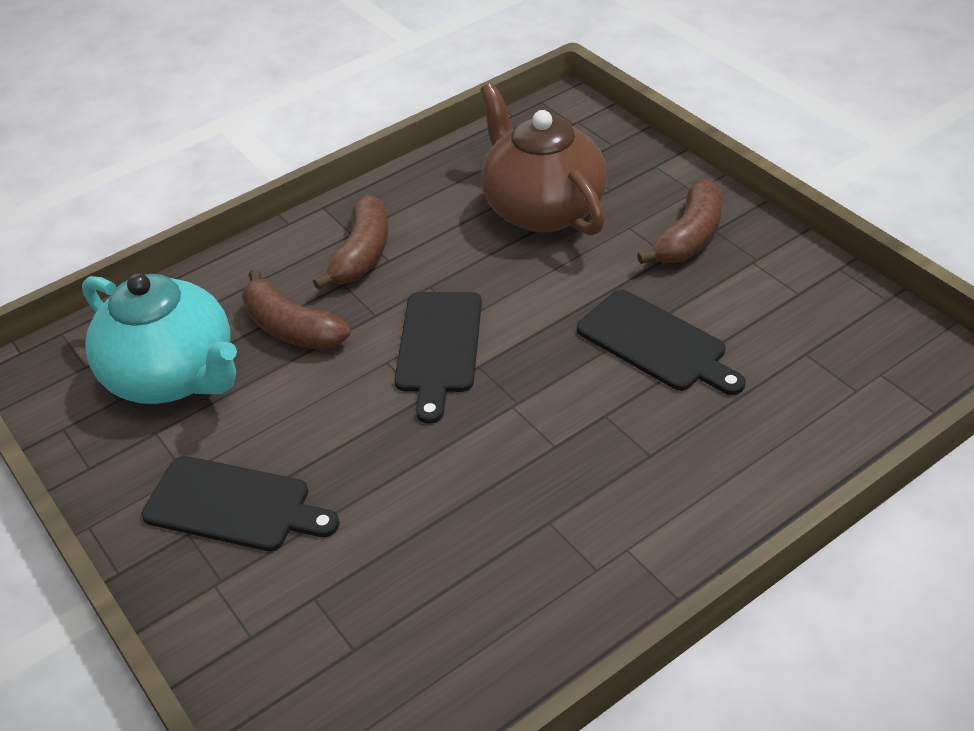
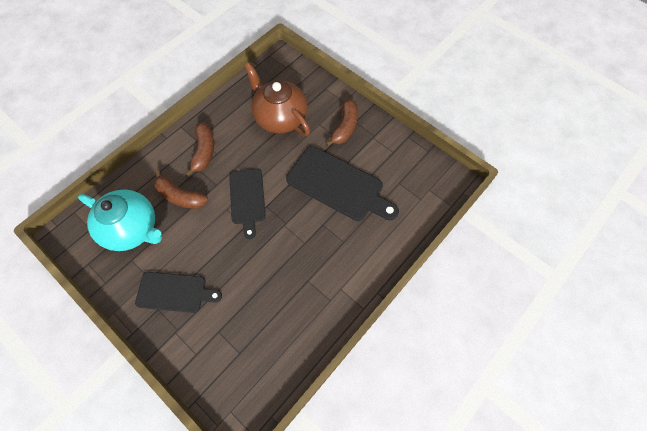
camera: 15 degrees left, 20 degrees up
(656, 343) = (338, 185): black cutting board -> black cutting board, size x1.54

